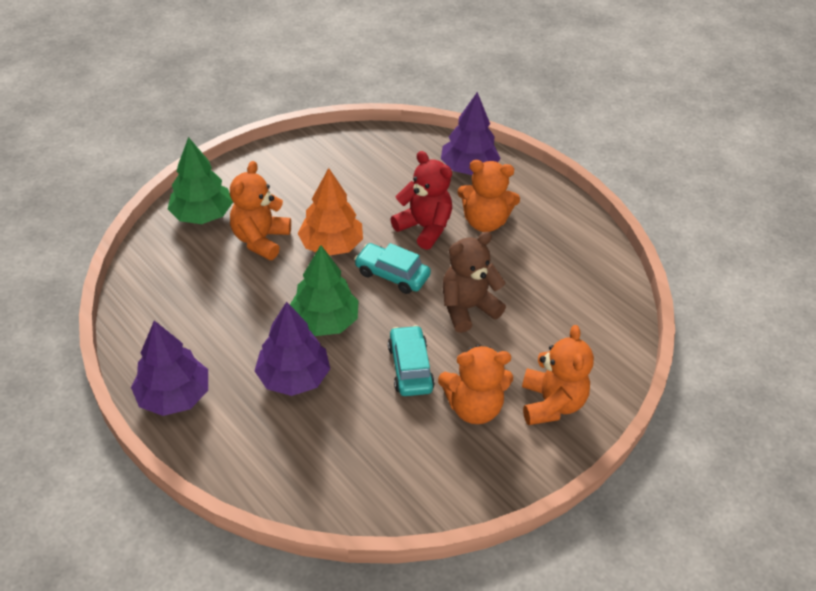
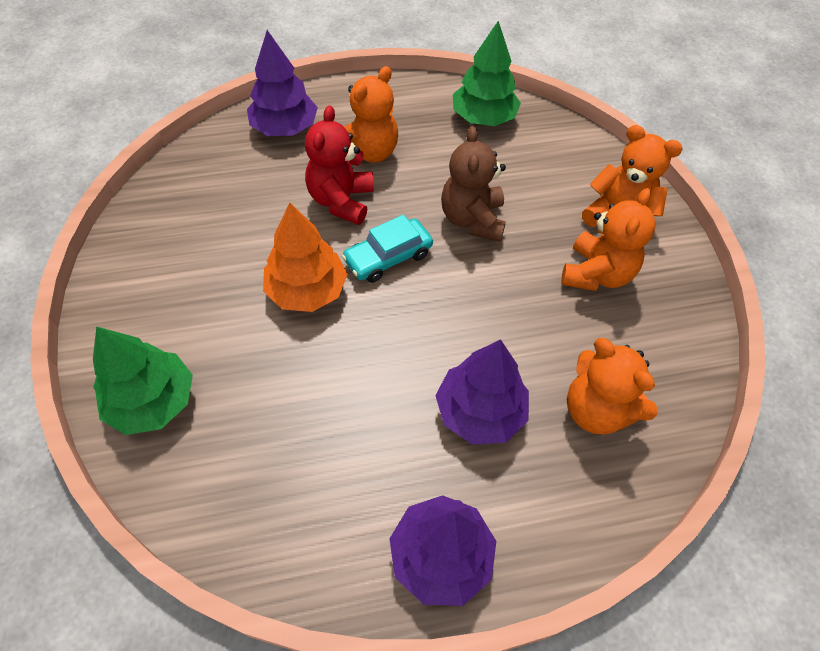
camera: 60 degrees left, 10 degrees up
(260, 240) = (246, 355): orange teddy bear -> orange teddy bear (596, 410)
(324, 321) = (416, 347): green tree -> green tree (483, 118)
(410, 367) = (522, 300): turquoise car -> none
(424, 228) = (341, 201): red teddy bear -> red teddy bear turned 60 degrees counterclockwise

